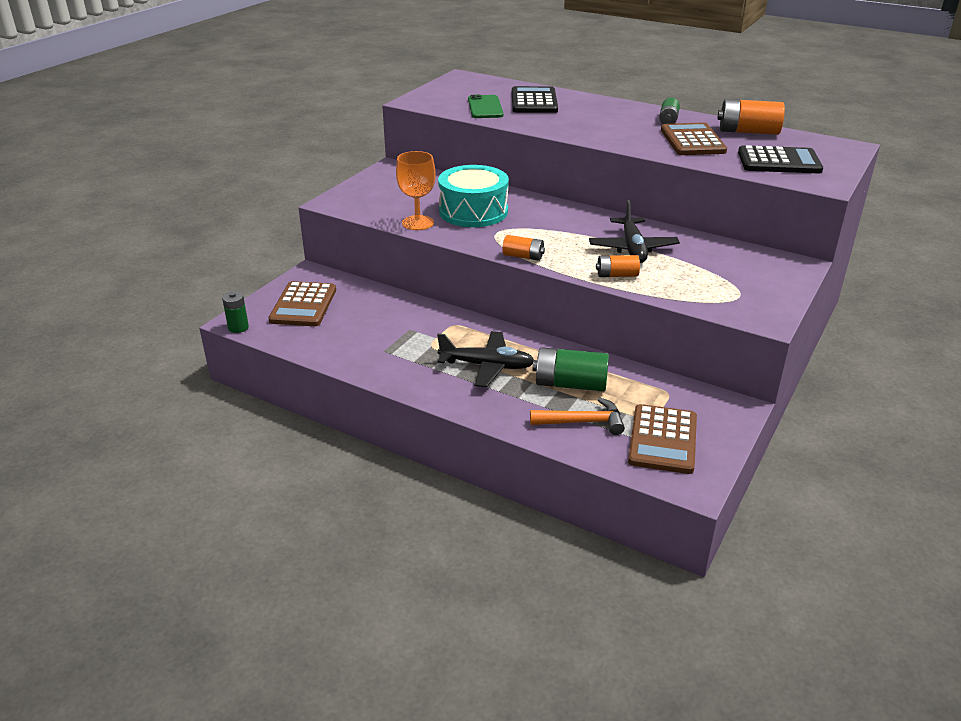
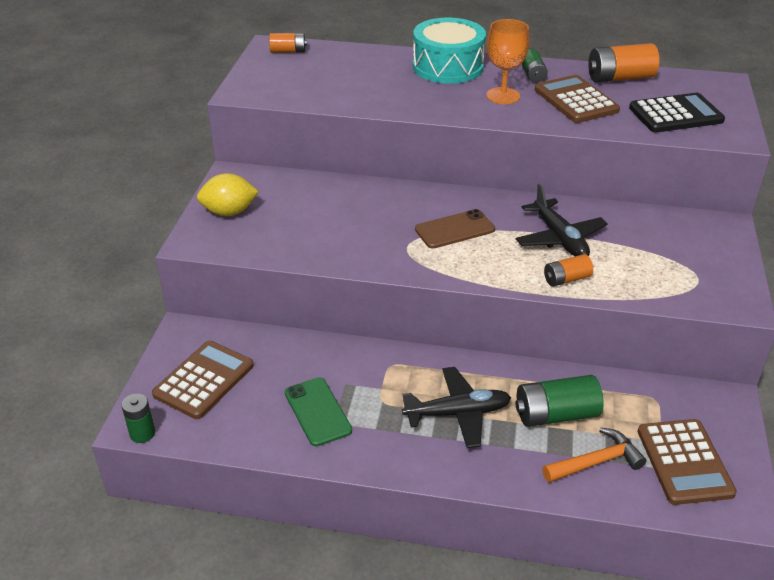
camera: 20 degrees left, 5 degrees up
(303, 305) = (204, 380): brown calculator -> brown calculator turned 135 degrees counterclockwise
(372, 189) = (229, 212): none -> yellow lemon
(418, 223) = (312, 252): orange goblet -> orange goblet (503, 96)
(473, 211) = (364, 222): turquoise drum -> turquoise drum (448, 67)
(485, 107) = (329, 88): green phone -> green phone (317, 411)
(523, 256) = (456, 275): orange battery -> orange battery (288, 51)
(533, 101) = (376, 71): black calculator -> none
(545, 228) = (454, 229): none -> brown phone

